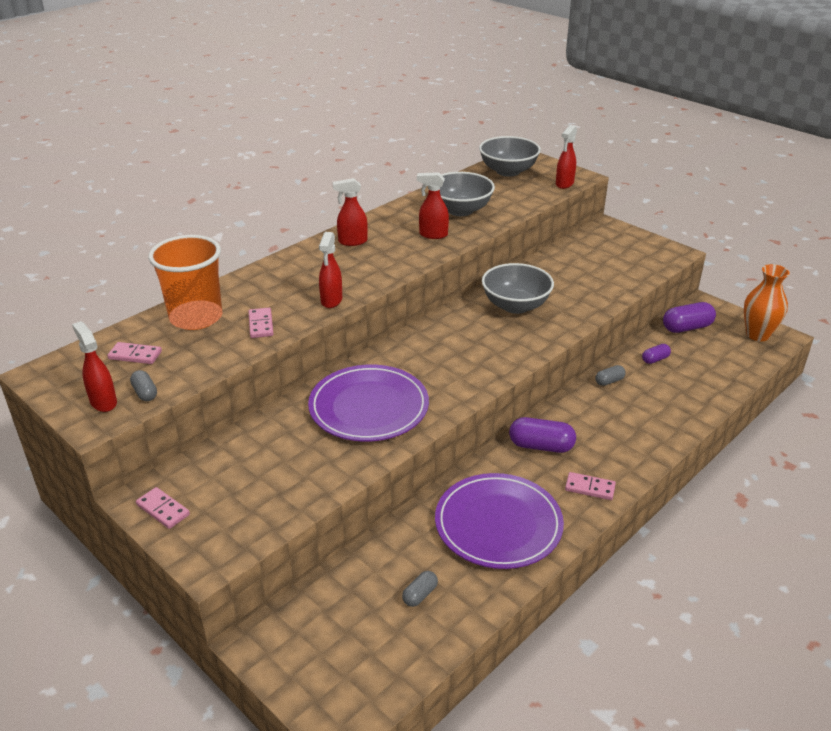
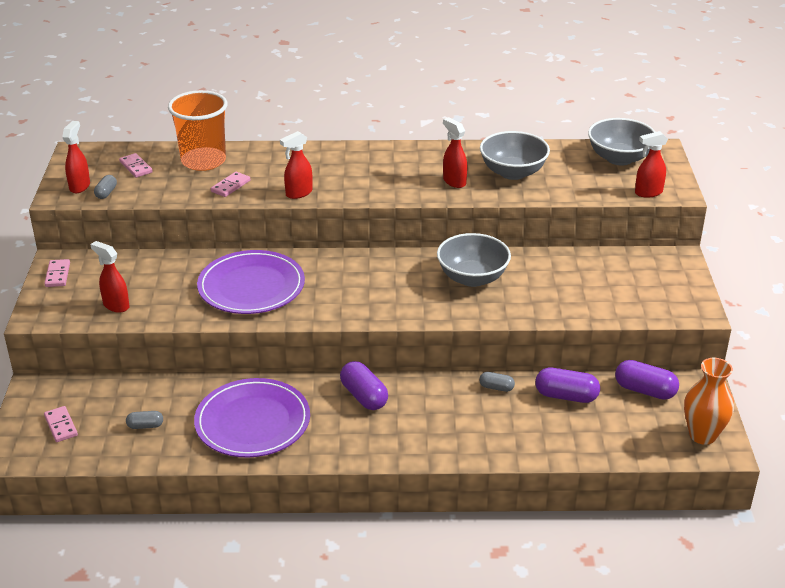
camera: 45 degrees right, 0 degrees up
(352, 242) = (387, 158): red spray bottle -> red spray bottle (116, 305)
(590, 488) = (348, 443): pink domino -> pink domino (61, 426)
(655, 359) = (566, 396): purple capsule -> purple capsule, size x1.79

